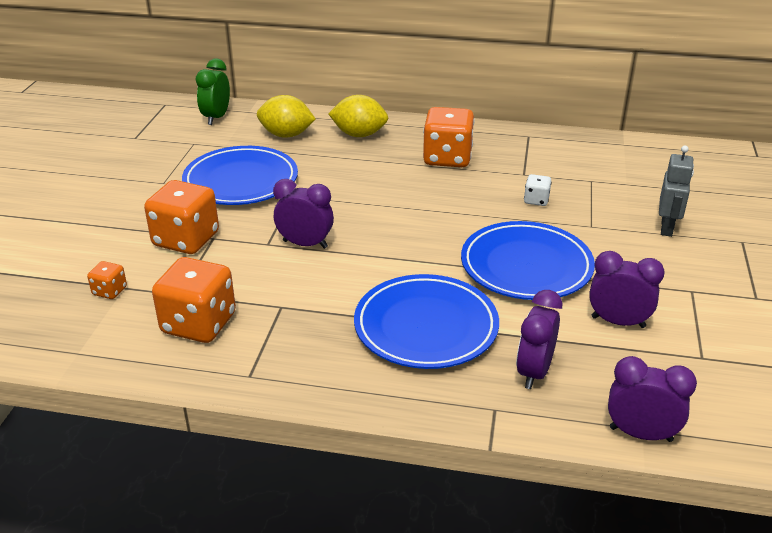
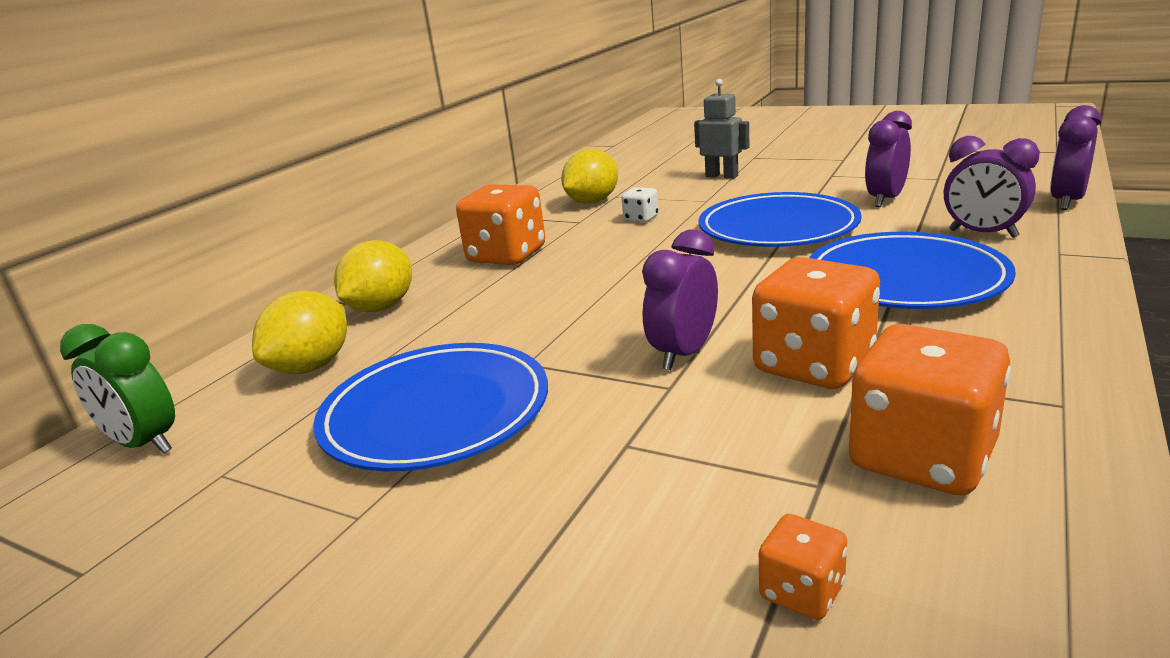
camera: 70 degrees left, 10 degrees down
(186, 239) = (619, 478): orange dice -> orange dice (813, 365)
(572, 172) = (592, 202): none -> yellow lemon

